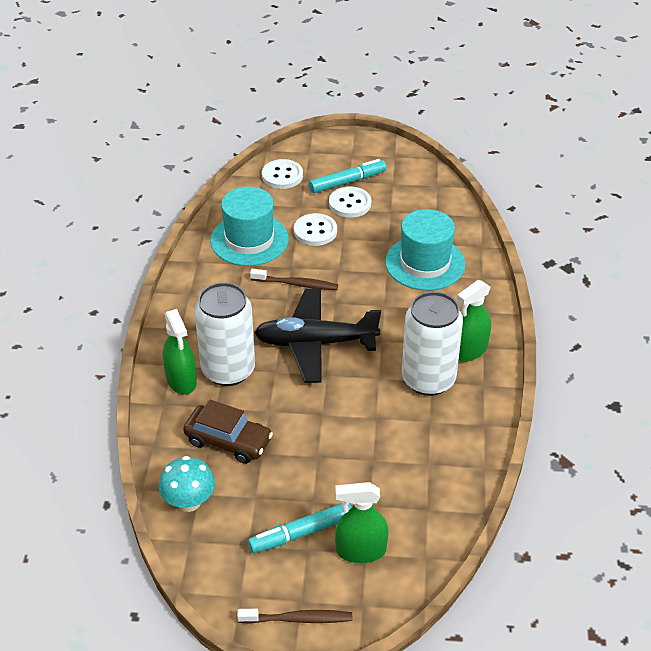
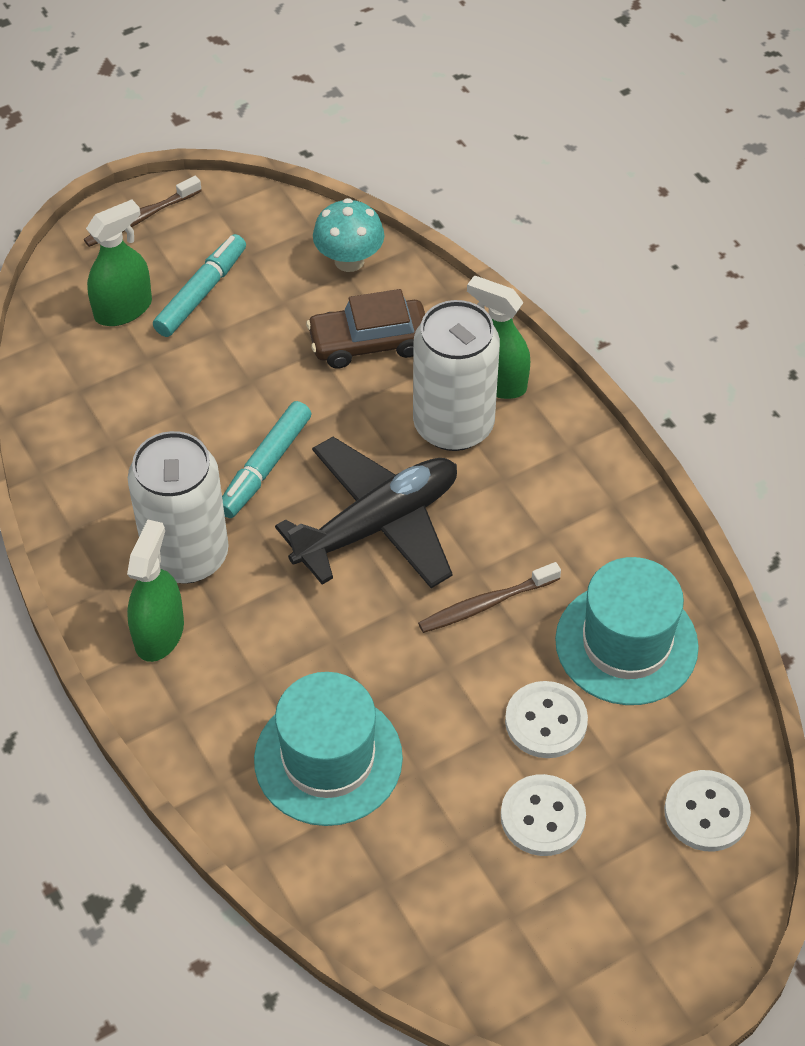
camera: 145 degrees right, 10 degrees up
(347, 182) = (589, 867): turquoise marker -> turquoise marker (265, 467)

